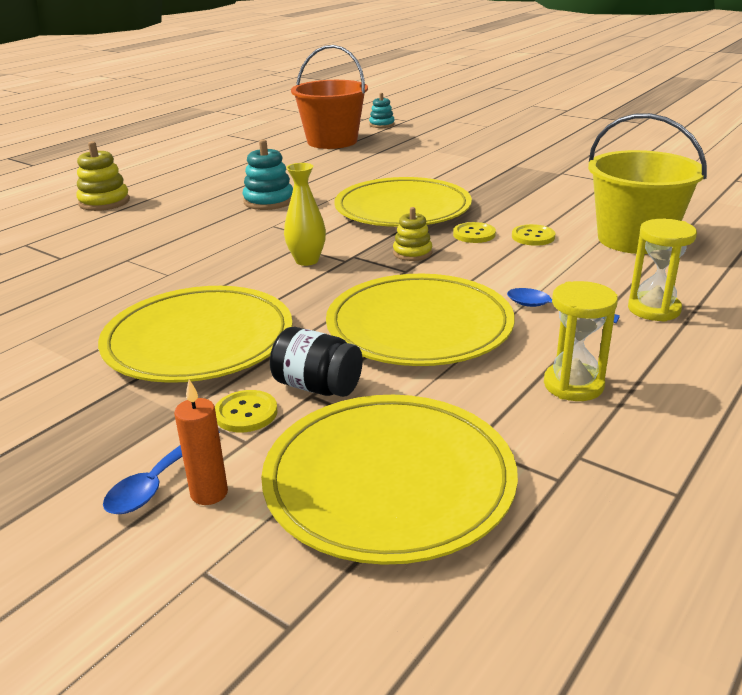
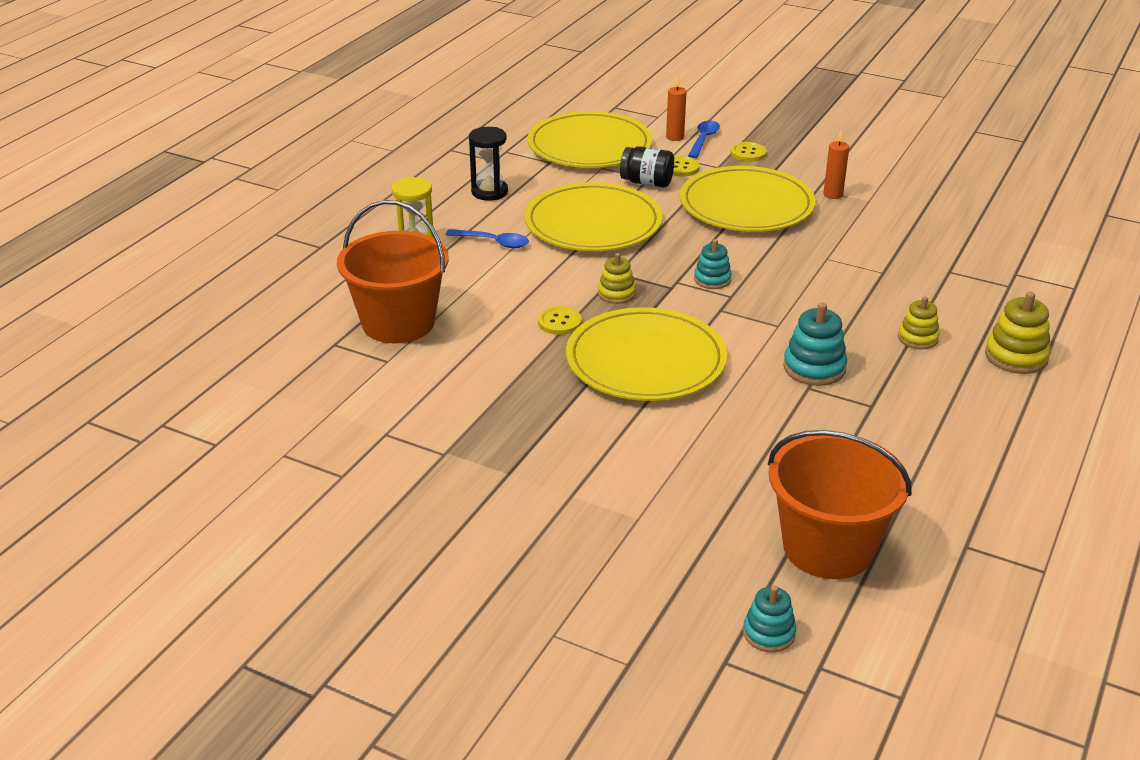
camera: 170 degrees right, 5 degrees up
(66, 349) = (833, 194): none -> orange candle
(164, 214) = (918, 338): none -> yellow stacking toy
(307, 260) = (712, 279): yellow vase -> turquoise stacking toy
(533, 237) = (499, 321): yellow button -> yellow button (748, 153)
(573, 385) = (489, 192): yellow hourglass -> black hourglass
(634, 239) = (398, 323): yellow bucket -> orange bucket

